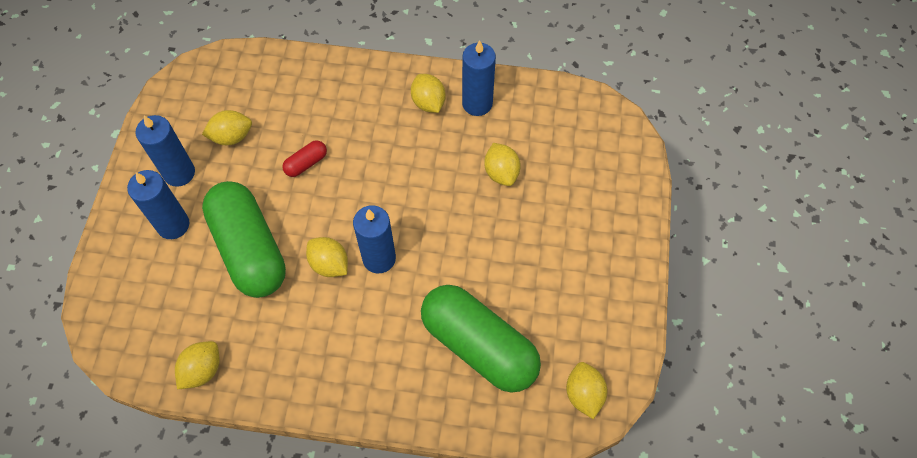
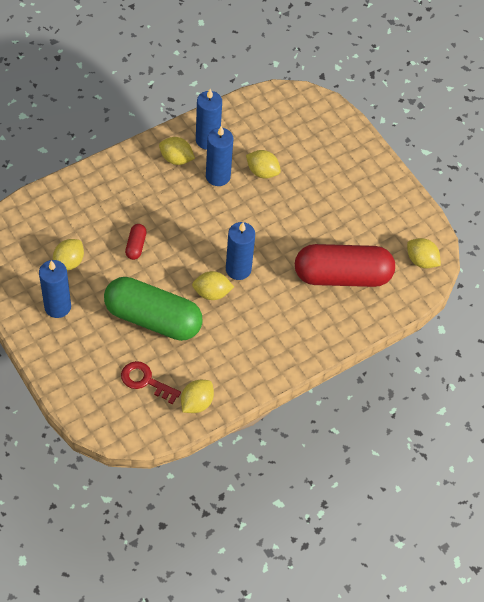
camera: 45 degrees left, 5 degrees down
(173, 225) = (88, 339): blue candle -> blue candle (218, 176)
(179, 308) = (145, 381): none -> red key
(202, 370) = (196, 403): yellow lemon -> yellow lemon turned 45 degrees clockwise
(479, 346) = (342, 276): green capsule -> red capsule

